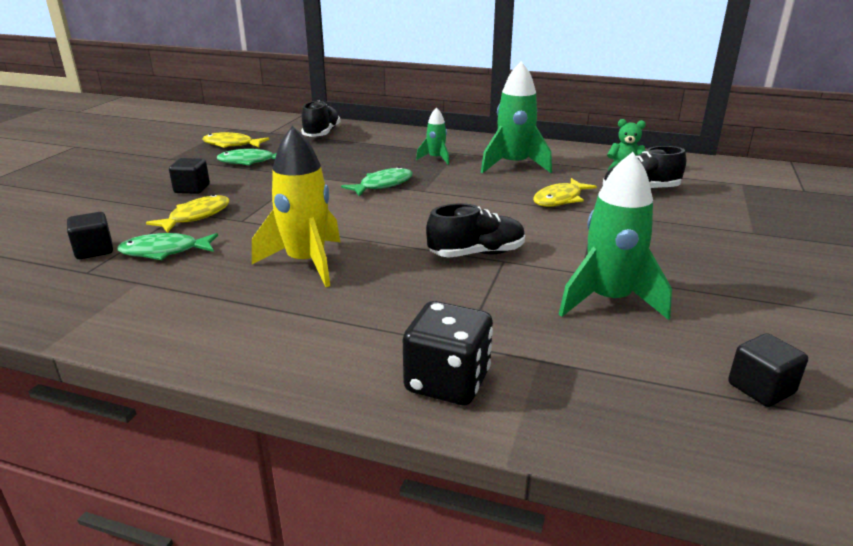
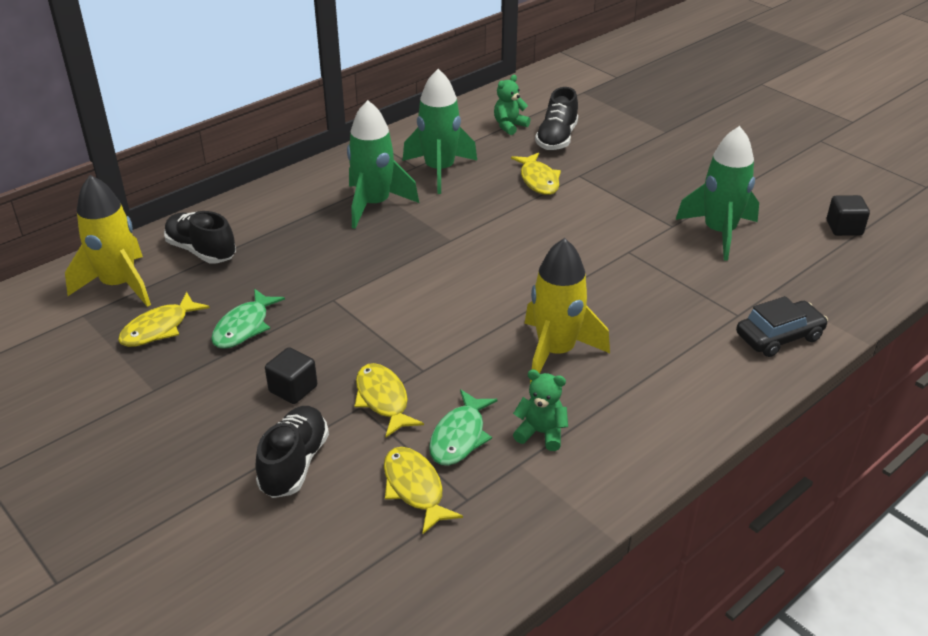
camera: 60 degrees left, 10 degrees up
(94, 250) = (415, 488): black cube -> yellow fish
(185, 282) = (541, 433): none -> green teddy bear
(266, 127) = (119, 285): none -> yellow rocket
(382, 185) = (413, 258): green fish -> none
(436, 159) = (374, 205): green rocket -> green rocket, size x1.90
(447, 382) = (779, 337): black dice -> black car
(476, 254) = (607, 259): black shoe -> black shoe (294, 464)

